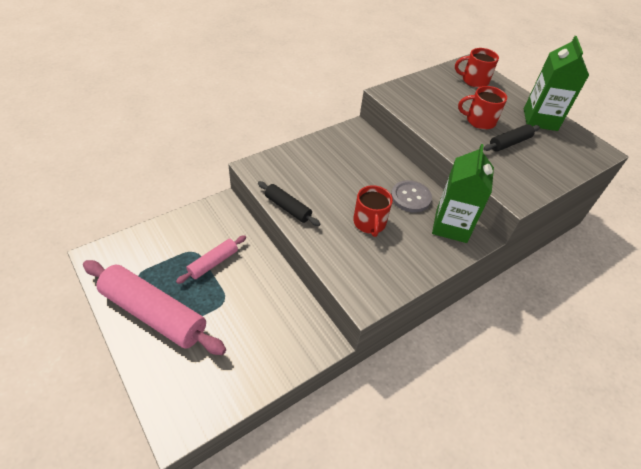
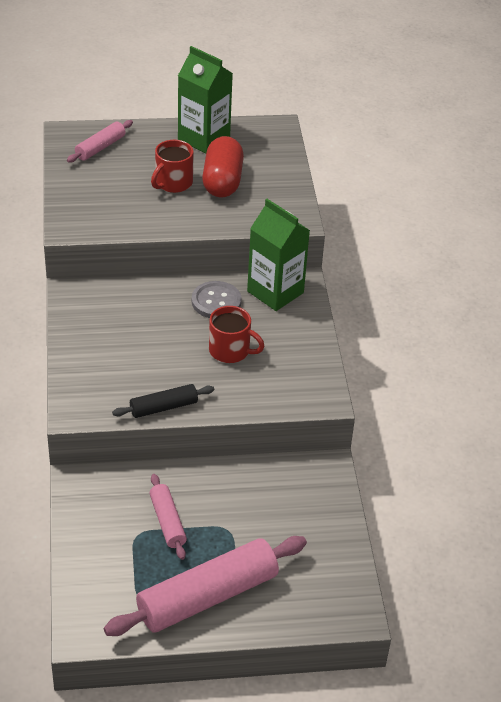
camera: 60 degrees left, 5 degrees down
(474, 80) = (100, 147): red mug -> pink rolling pin
(509, 143) = (222, 181): black rolling pin -> red capsule

